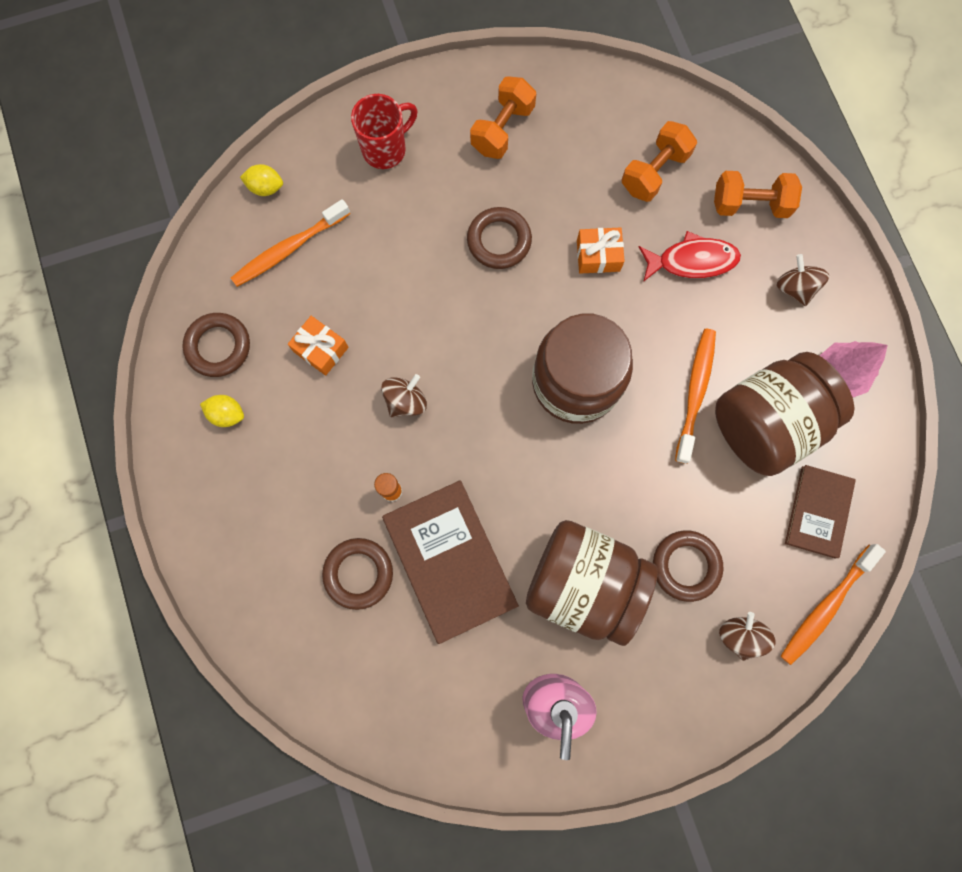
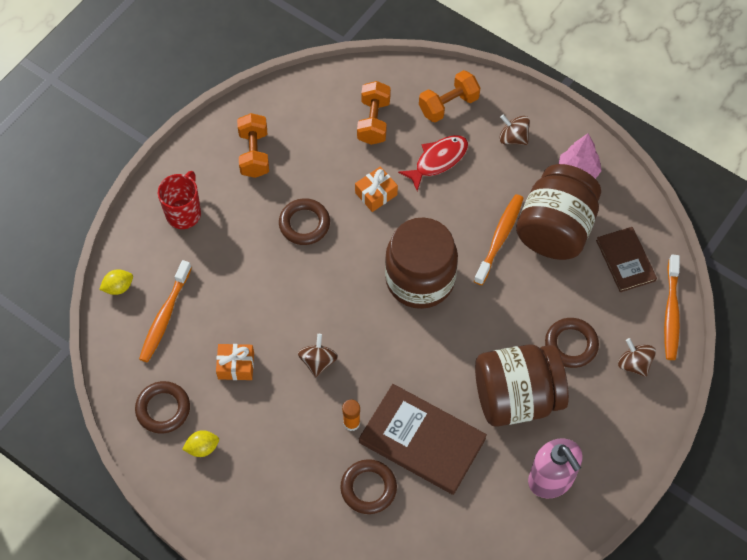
camera: 35 degrees left, 15 degrees down
(695, 393) = (499, 238): orange toothbrush -> orange toothbrush turned 45 degrees clockwise

